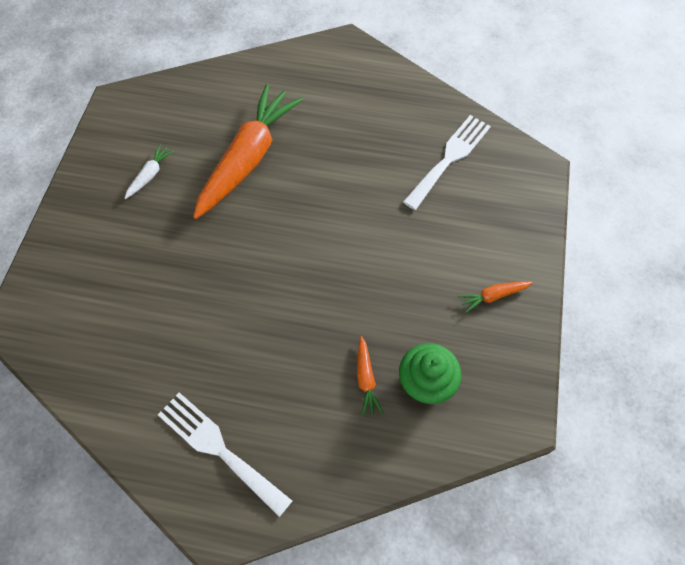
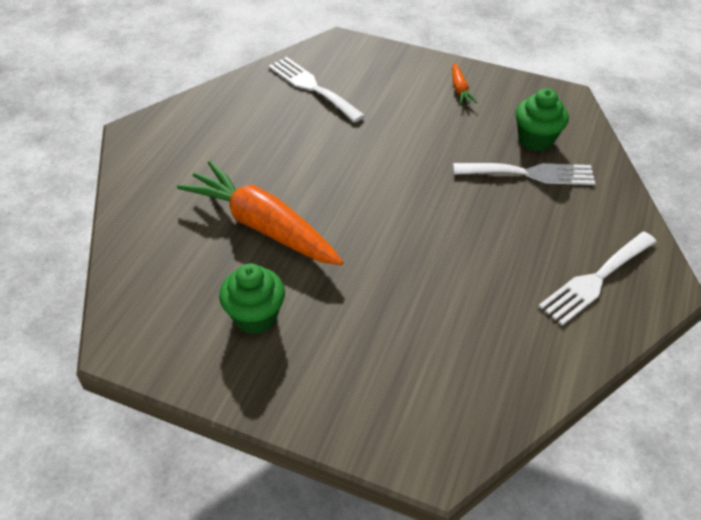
camera: 80 degrees left, 15 degrees down
(150, 175) = (255, 316): white carrot -> green cupcake
(366, 379) = (530, 173): orange carrot -> white fork

